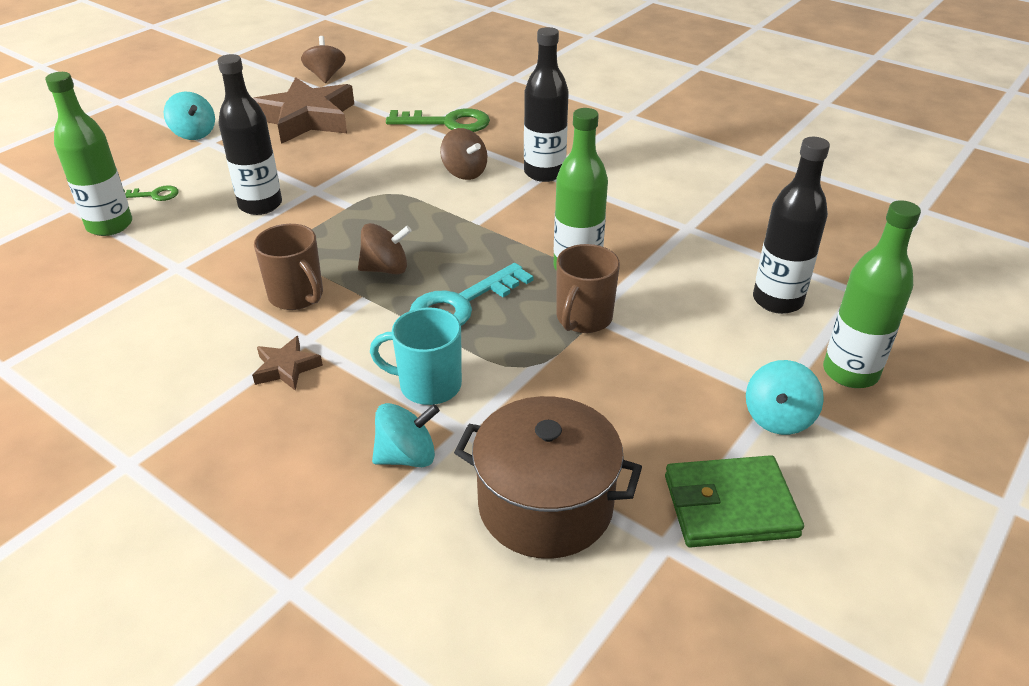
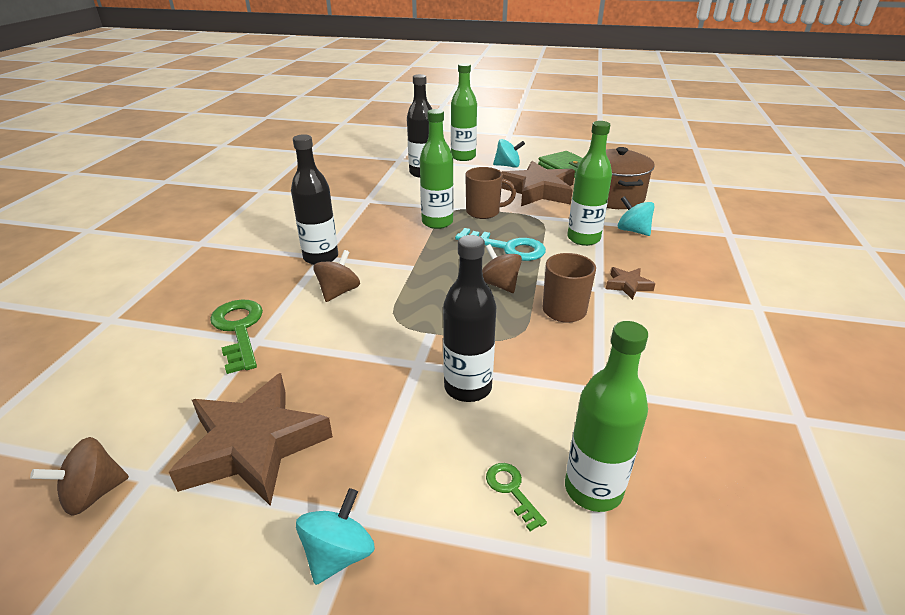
camera: 115 degrees left, 5 degrees down
(428, 385) = (583, 239): turquoise mug -> green bottle
(631, 410) = (538, 191): none -> brown star

